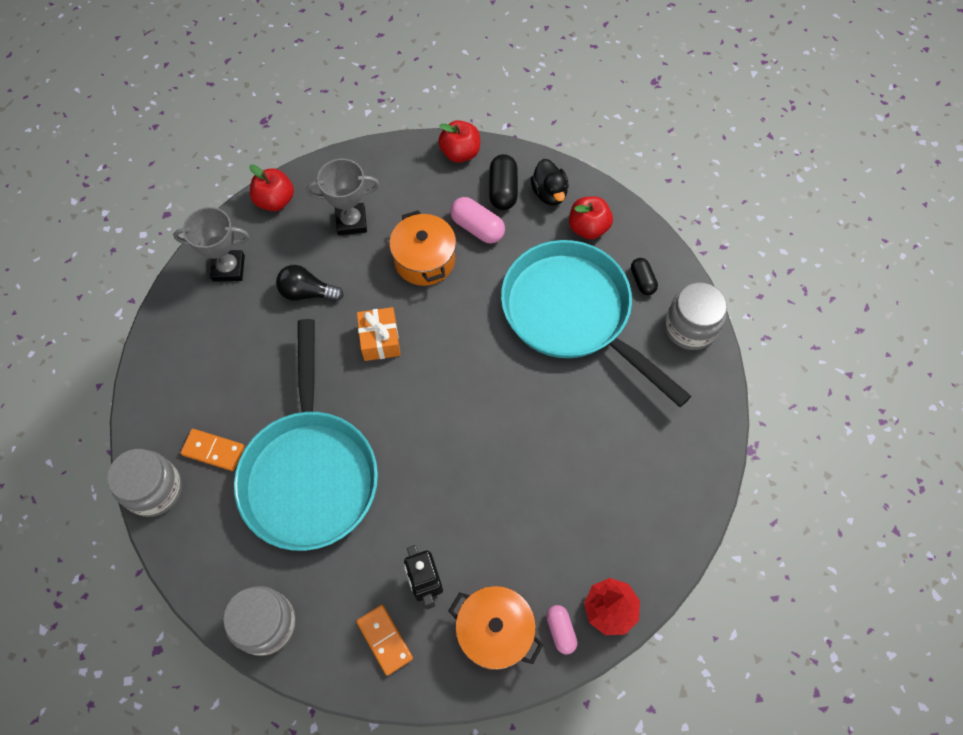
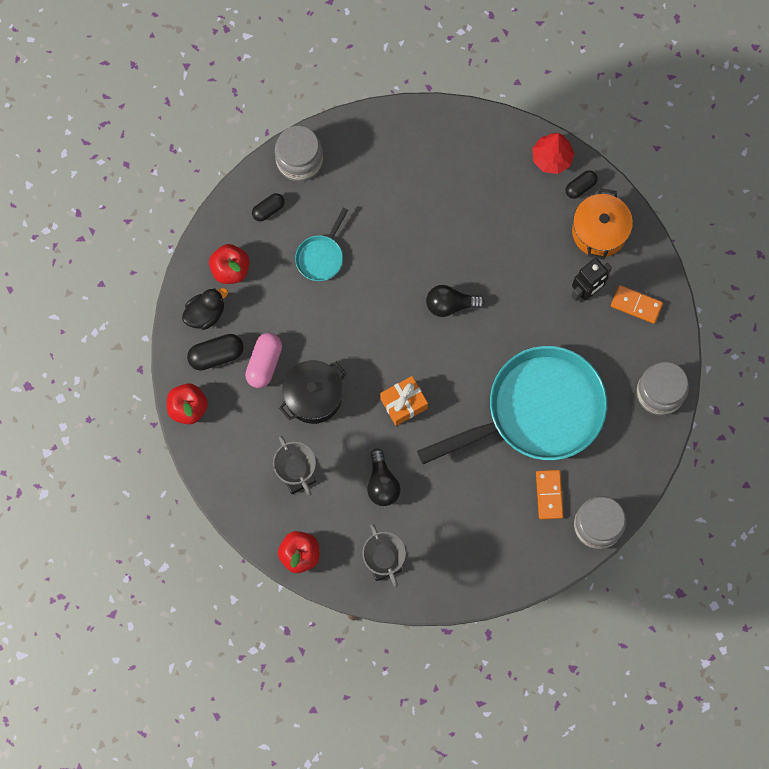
camera: 110 degrees left, 10 degrees up
(384, 640) = (636, 305): orange domino -> orange domino turned 75 degrees clockwise
(424, 260) = (313, 396): orange pot -> black pot
(469, 424) = (450, 304): none -> black light bulb
(560, 630) = (580, 187): pink capsule -> black capsule
(572, 314) = (321, 257): turquoise pan -> turquoise pan, size x0.42

